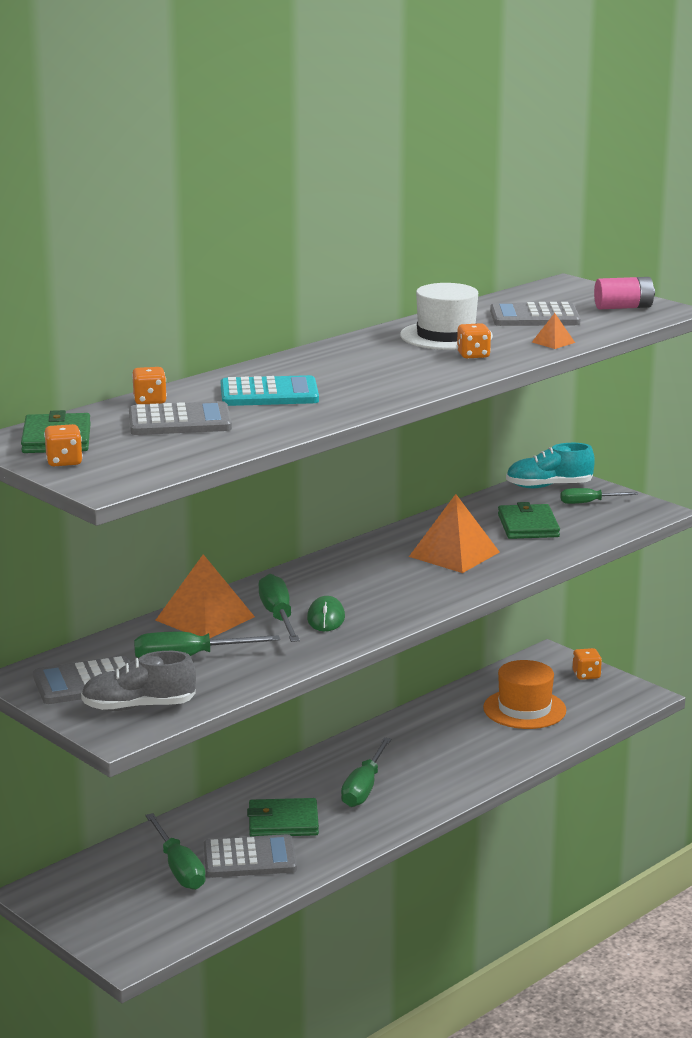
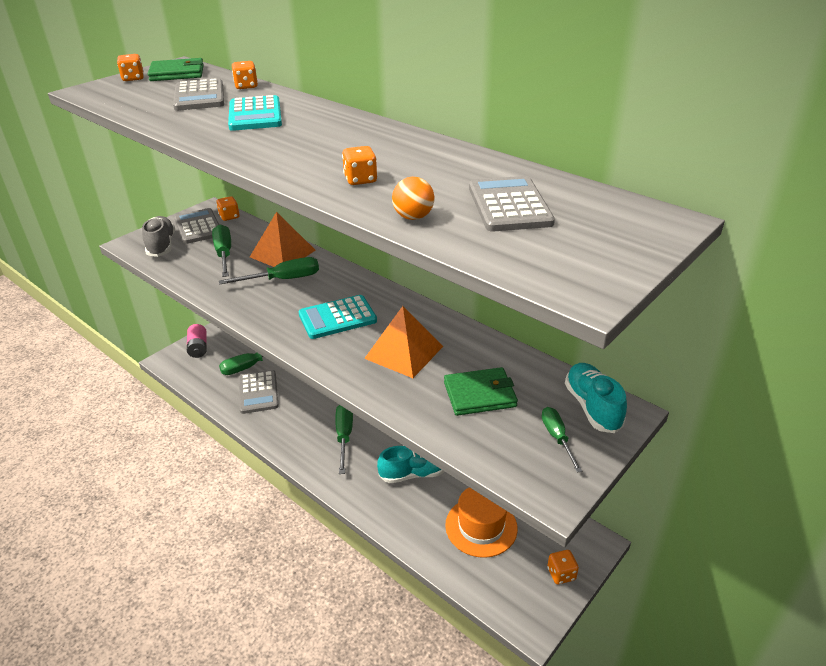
camera: 85 degrees right, 15 degrees up
(62, 660) = (229, 217): none -> orange dice
(283, 822) = (300, 402): green wallet -> none
(326, 618) = (278, 298): green mouse -> none
(364, 788) = (344, 436): green screwdriver -> green screwdriver turned 75 degrees clockwise
(379, 585) = (337, 318): none -> turquoise calculator
(440, 743) = (414, 474): none -> turquoise shoe
(446, 336) = (423, 166): white hat -> none
(553, 342) = (413, 217): orange pyramid -> orange ball
(623, 307) = (579, 259): pink battery -> pink battery (198, 348)

